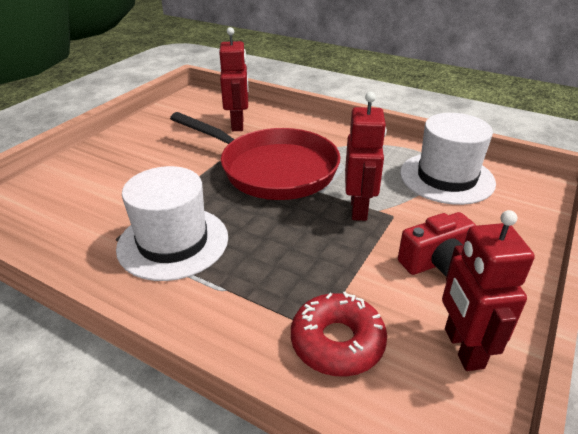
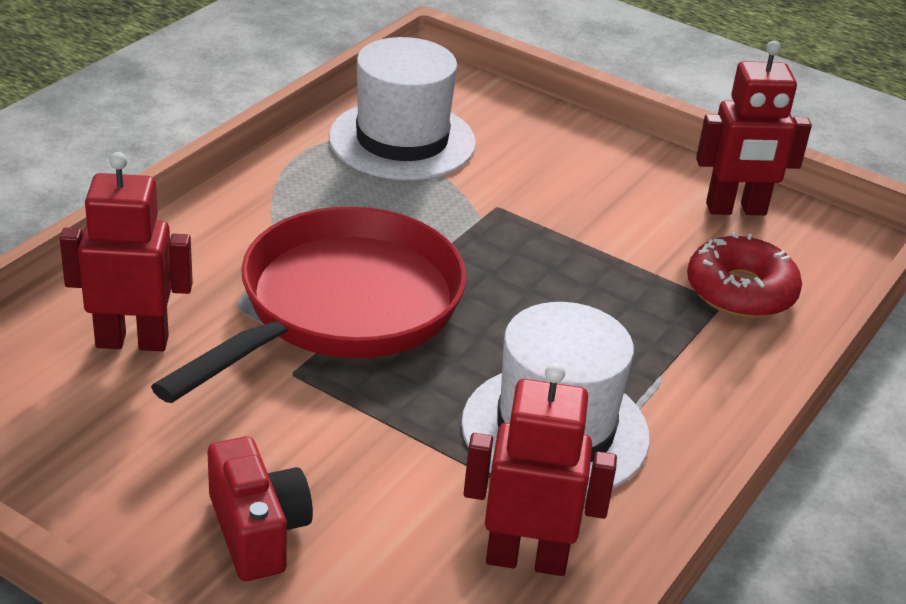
camera: 90 degrees left, 0 degrees up
(359, 209) = (477, 233): red robot -> red robot (526, 559)
(436, 262) = (599, 194): red camera -> red camera (257, 531)

